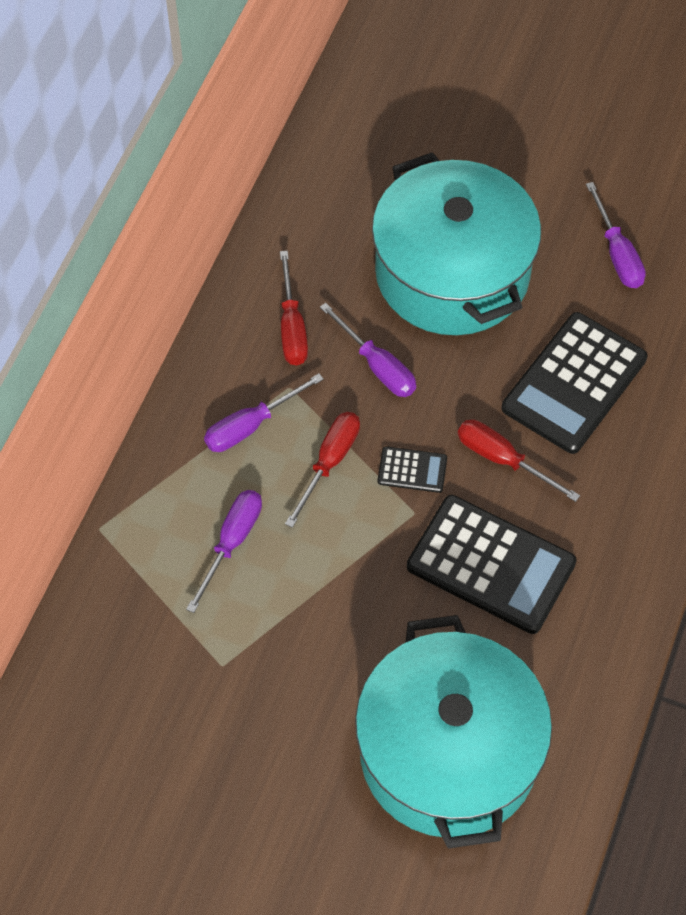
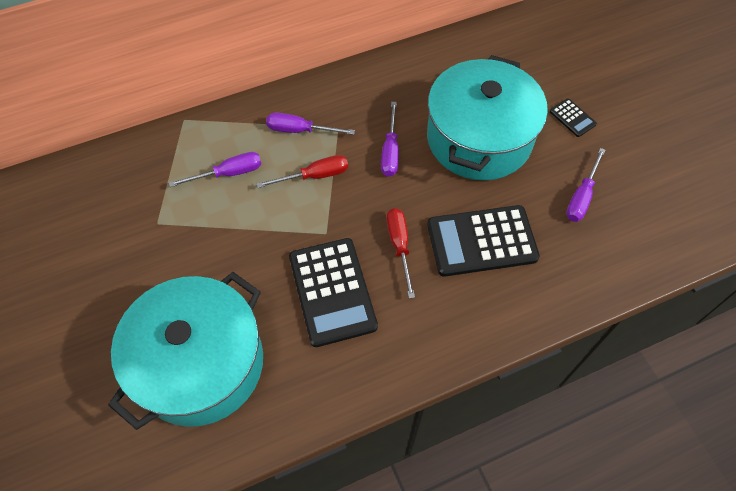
camera: 45 degrees right, 0 degrees up
(292, 327) = (371, 103): red screwdriver -> none
(412, 470) = (349, 212): black calculator -> black calculator (572, 118)

